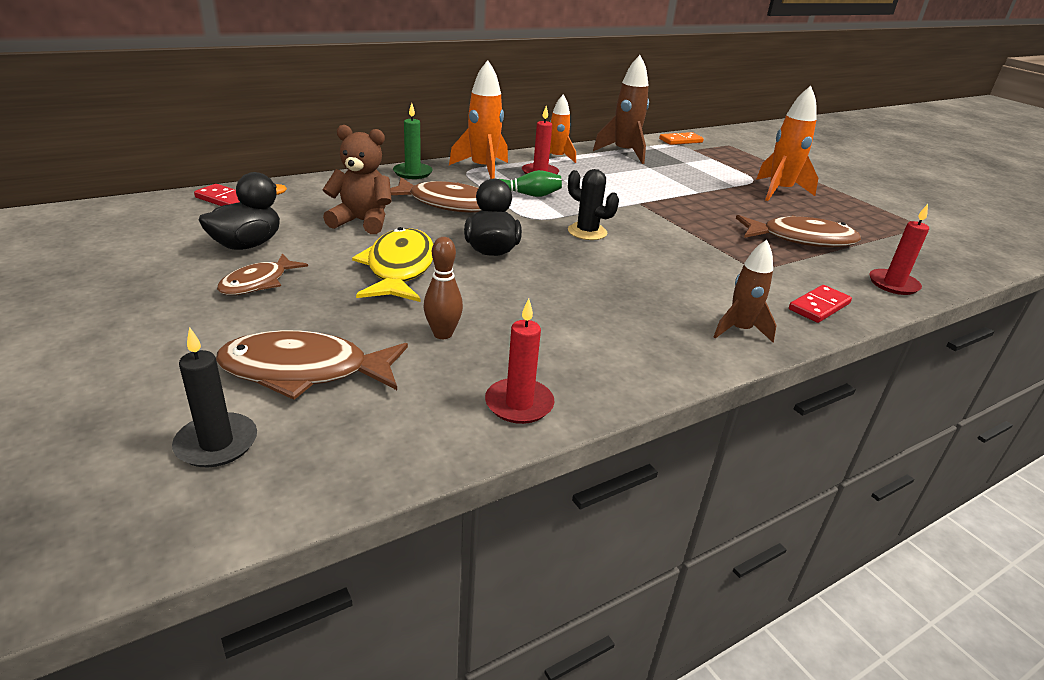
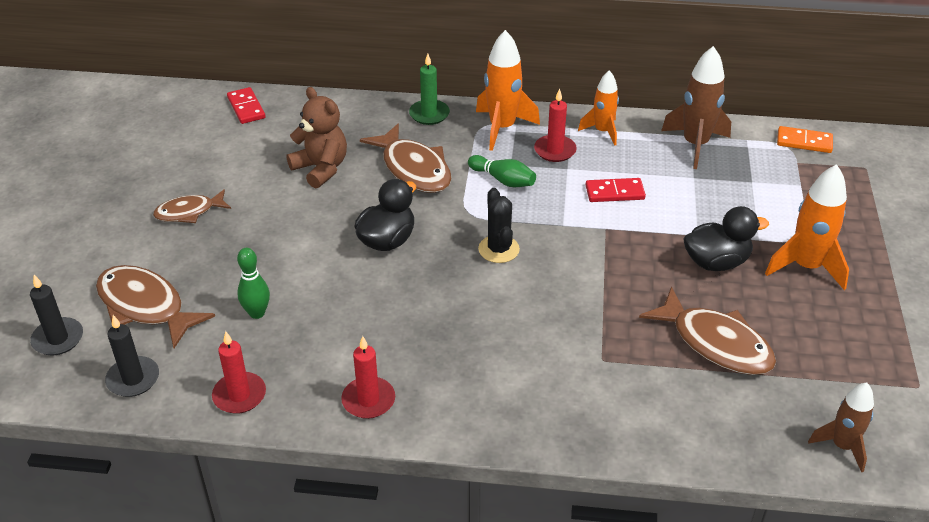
camera: 40 degrees right, 10 degrees up
(247, 244) = (216, 167): black duck -> black duck (716, 262)
(375, 441) = (133, 379): none -> black candle
(399, 268) = (295, 234): yellow fish -> none
(442, 334) = (257, 313): brown bowling pin -> green bowling pin
(739, 330) = (483, 413): brown rocket -> brown rocket (842, 446)
(819, 306) = (598, 425): red domino -> red domino (614, 192)
(893, 284) = (725, 438): red candle -> red candle (368, 400)

